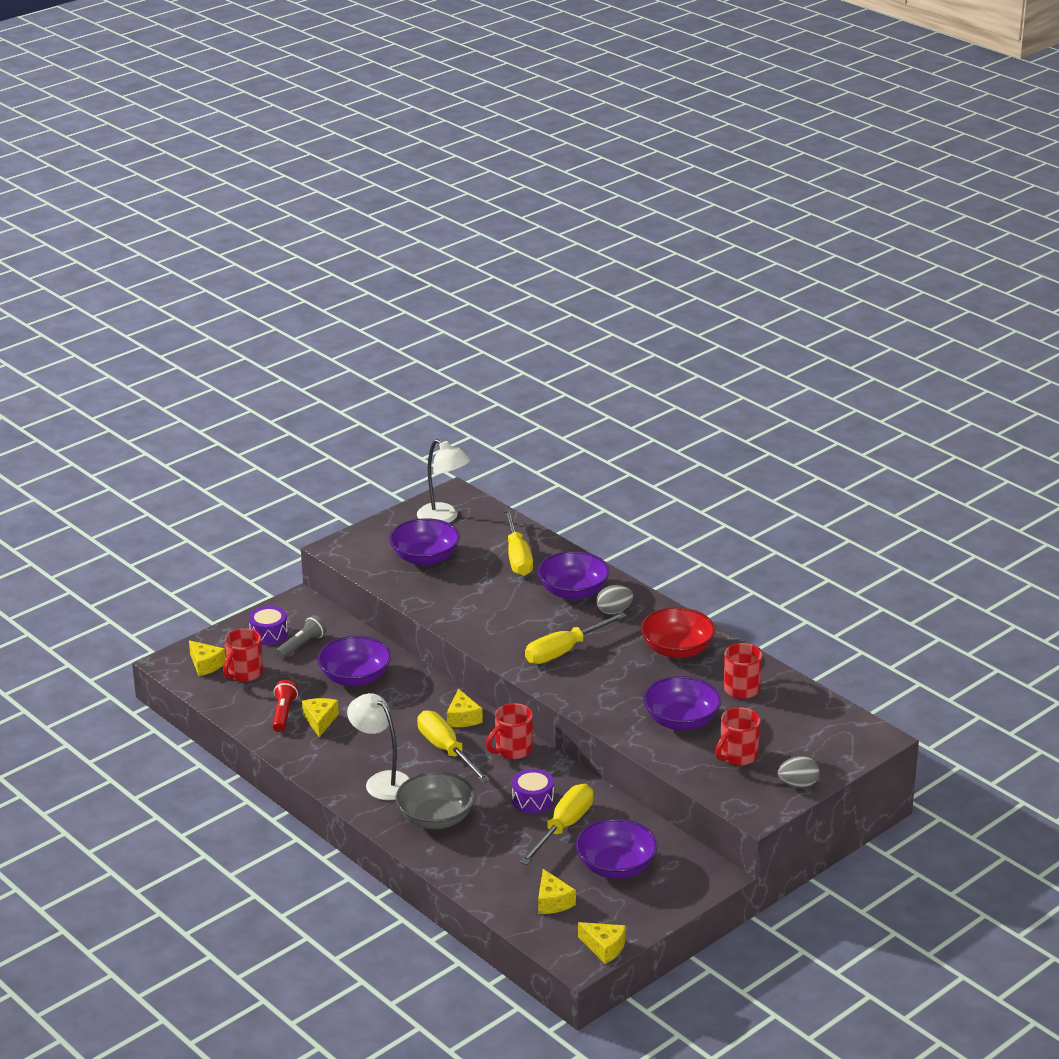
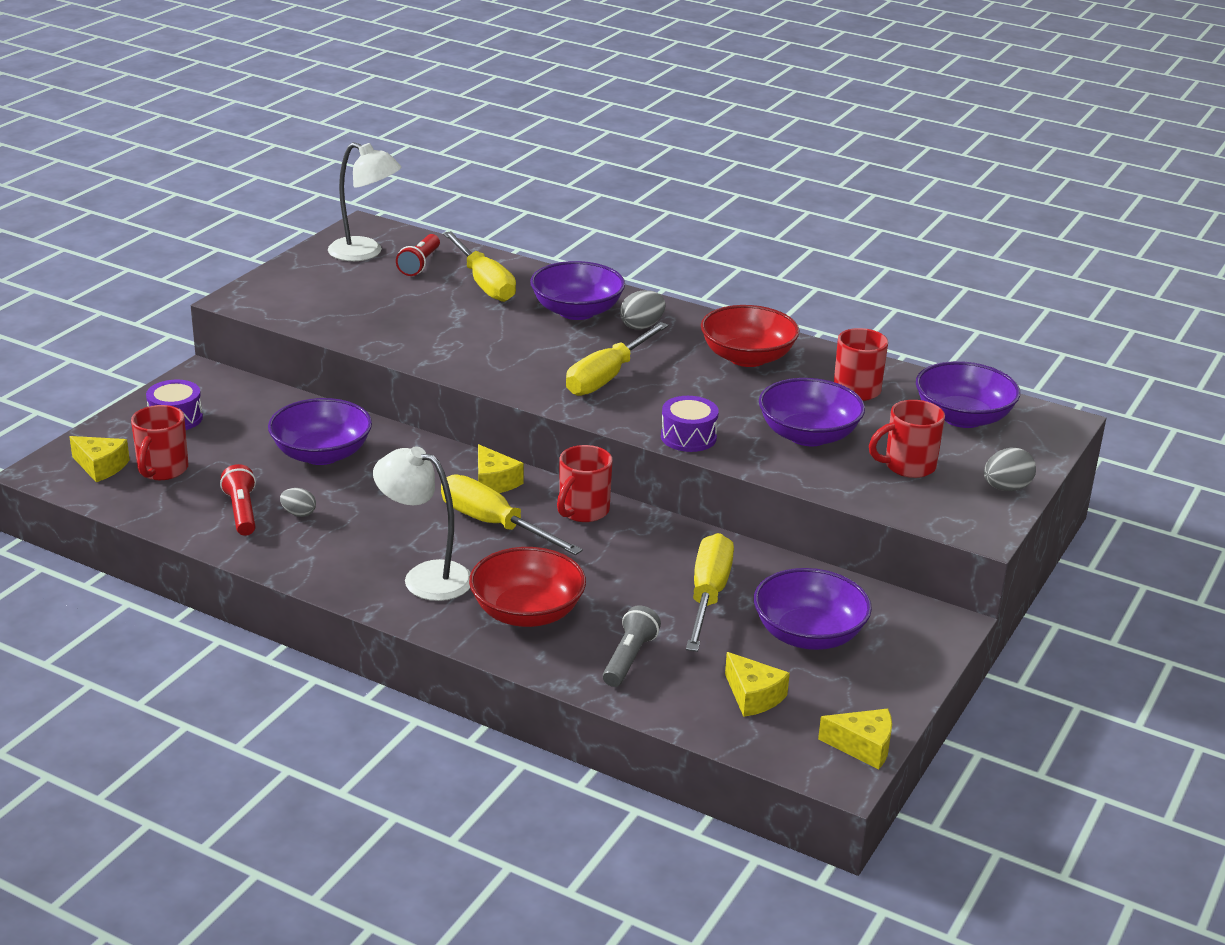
camera: 20 degrees left, 0 degrees up
(302, 645) = (229, 426): grey flashlight -> grey flashlight (629, 658)
(320, 721) = (298, 513): yellow cheese -> grey egg
(425, 557) = (364, 296): purple bowl -> purple bowl (963, 417)
(436, 818) = (527, 612): grey bowl -> red bowl
(479, 533) = (420, 264): none -> red flashlight
(533, 800) = (646, 568): purple drum -> purple drum (688, 437)
(737, 756) = (907, 466): red mug -> red mug turned 45 degrees clockwise

